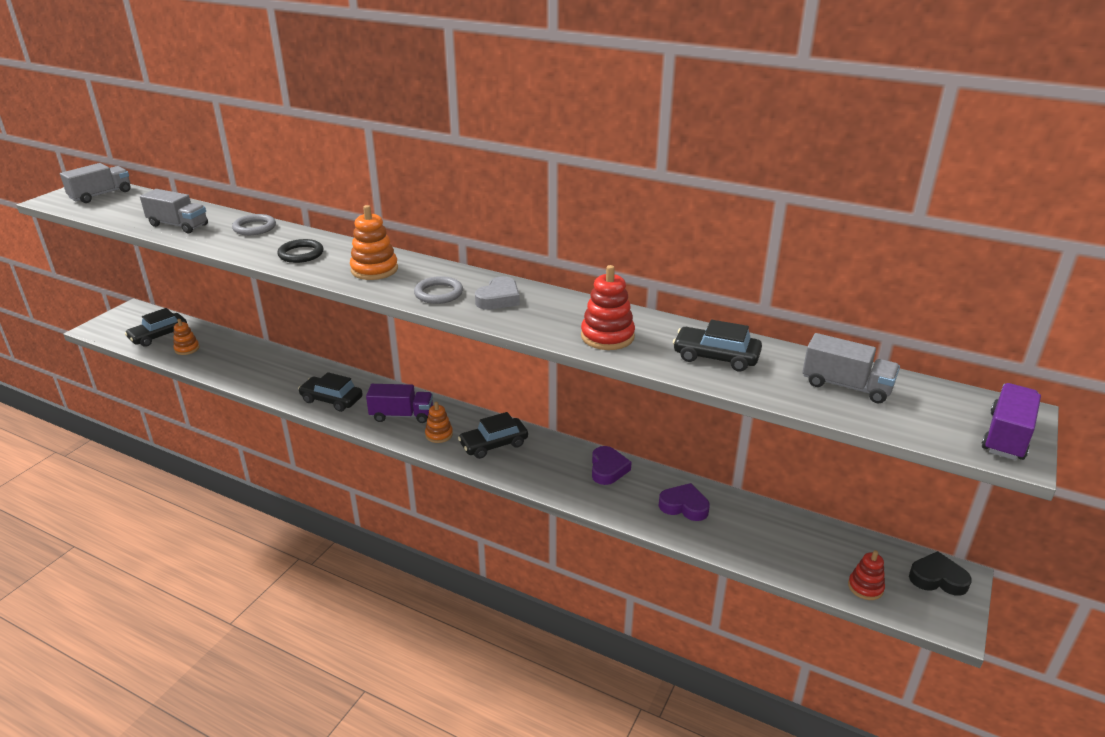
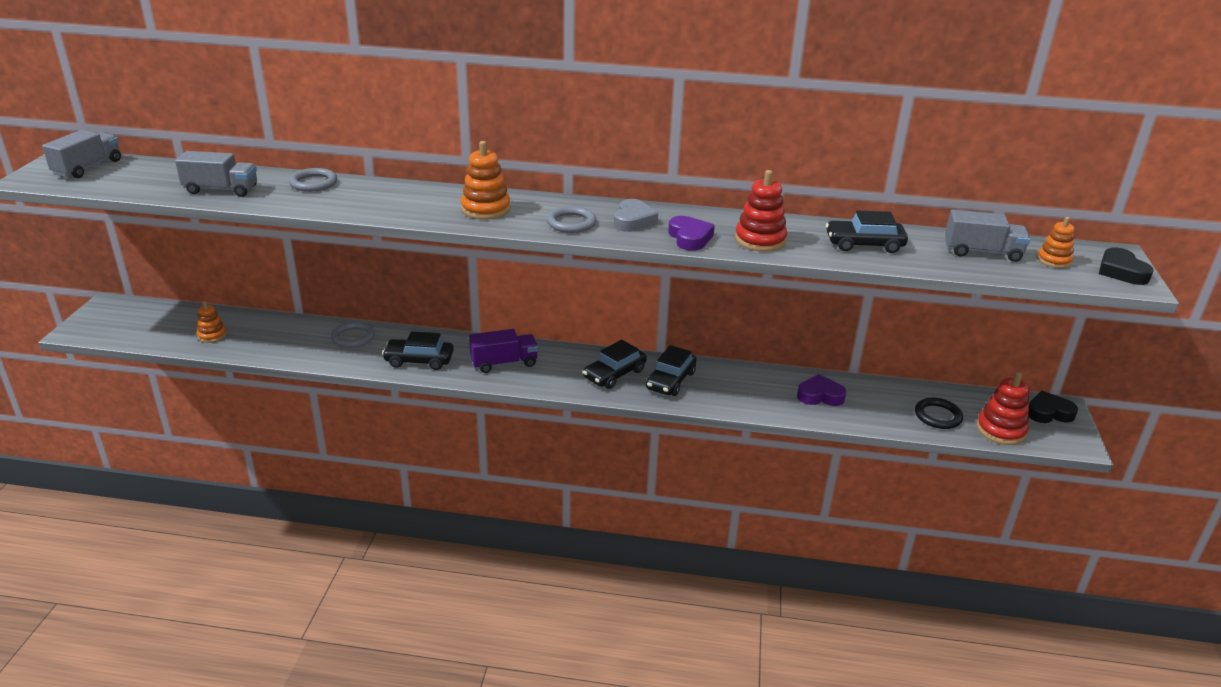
camera: 20 degrees left, 0 degrees up
(159, 336) = (166, 327): black car -> black car (670, 380)
(293, 369) = (353, 337): none -> grey ring
(301, 254) = (392, 203): black ring -> black ring (937, 416)
(439, 434) = (554, 374): orange stacking toy -> orange stacking toy (1054, 260)
(608, 469) = (734, 377): purple heart -> purple heart (690, 238)
(865, 587) = (1000, 430): red stacking toy -> red stacking toy, size x1.59
(1006, 436) = (1121, 271): purple truck -> black heart

